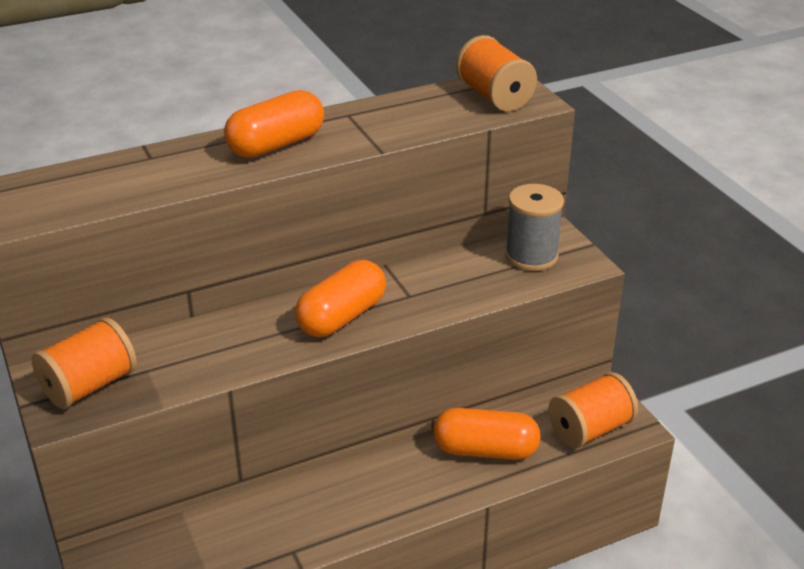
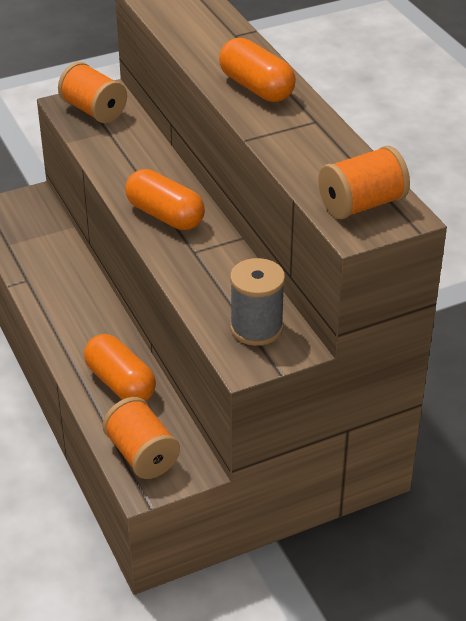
camera: 90 degrees right, 5 degrees up
(485, 450) = (120, 383): orange capsule -> orange capsule turned 45 degrees counterclockwise

